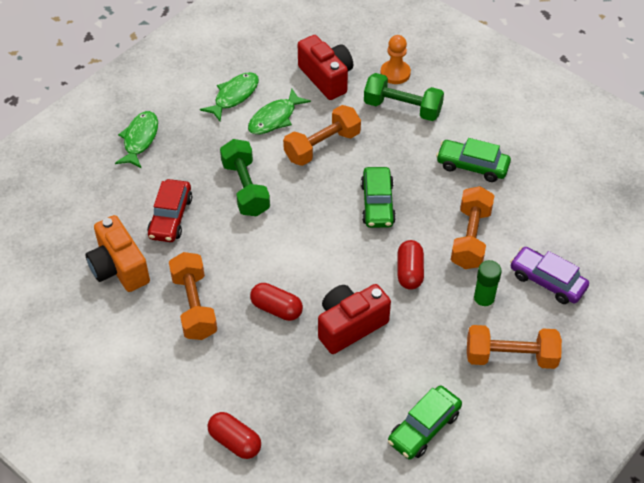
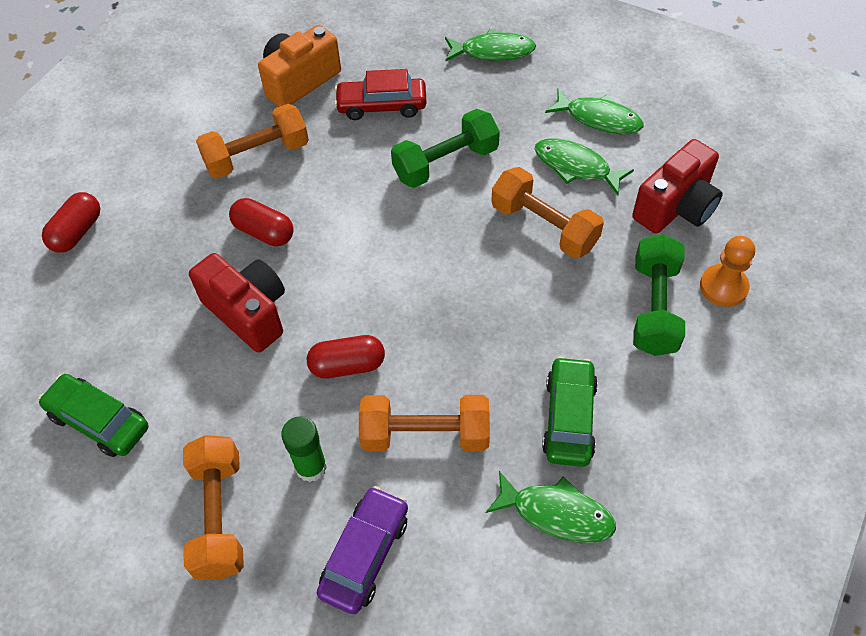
camera: 80 degrees right, 5 degrees up
(276, 309) = (264, 232): red capsule -> red capsule turned 75 degrees counterclockwise
(377, 204) = (459, 307): green car -> none
(533, 185) = (556, 513): none -> green fish

